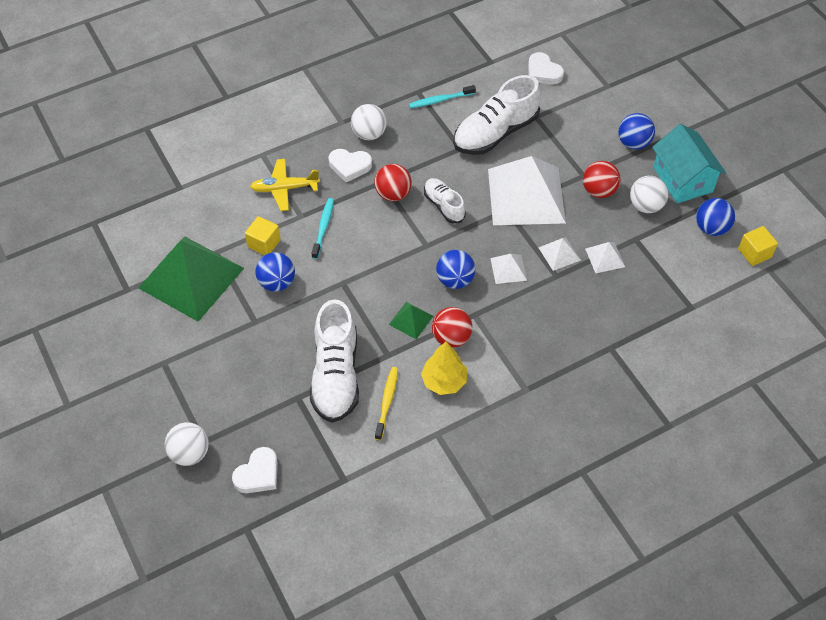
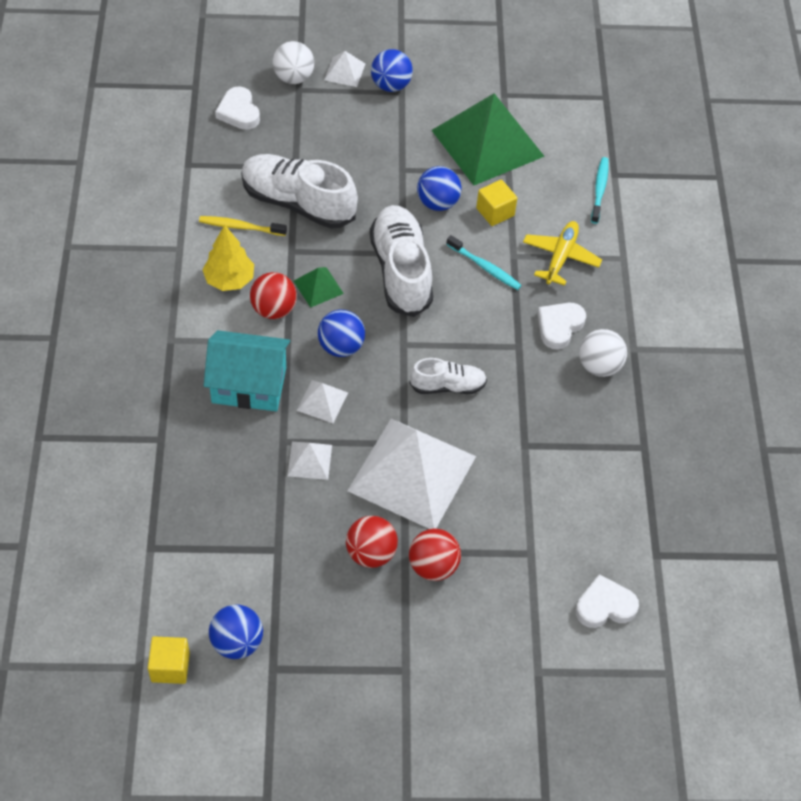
camera: 115 degrees right, 0 degrees up
(387, 402) = (240, 227): yellow toothbrush -> yellow toothbrush turned 150 degrees clockwise
(393, 194) = (494, 347): red ball -> red ball (433, 566)
(440, 100) = (616, 463): turquoise toothbrush -> turquoise toothbrush (599, 190)
(495, 133) = (528, 494): white shoe -> white shoe (401, 271)
(605, 257) = (274, 502): white pyramid -> white pyramid (344, 72)
(633, 143) = (421, 640): blue ball -> blue ball (391, 85)
(645, 206) = (316, 591): white ball -> none
(682, 179) = (329, 660): turquoise house -> turquoise house (249, 385)

